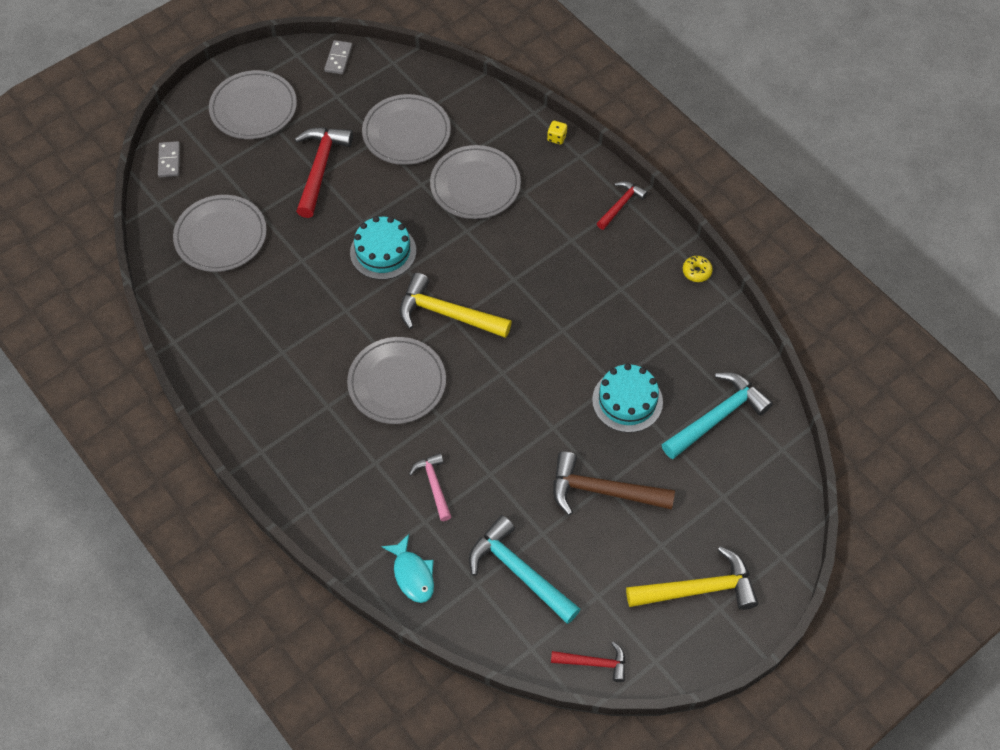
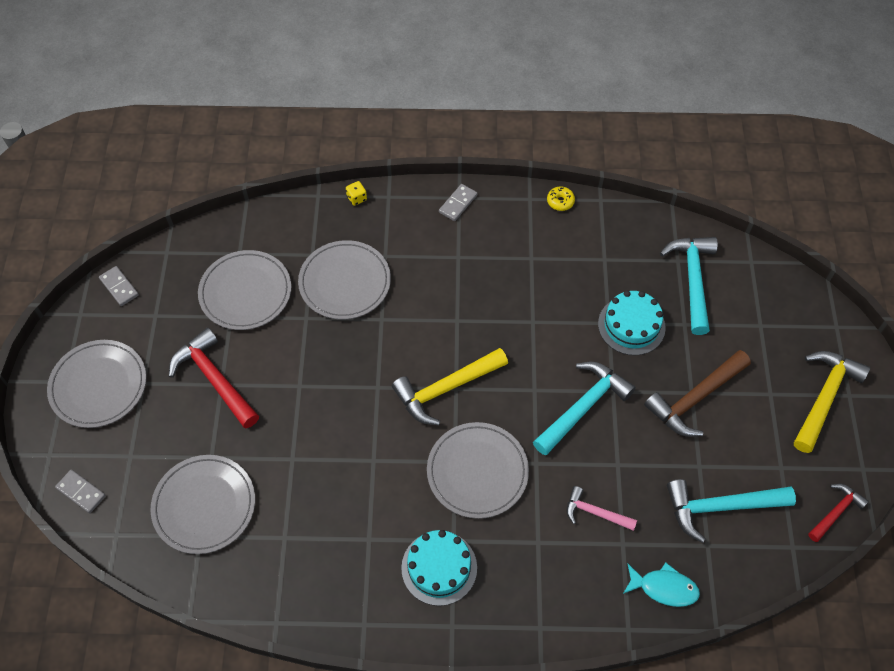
camera: 50 degrees left, 0 degrees up
(383, 251) = (343, 392): turquoise cake -> turquoise cake (439, 567)
(518, 416) = (583, 407): none -> turquoise hammer
(620, 205) = (458, 204): red hammer -> grey domino

